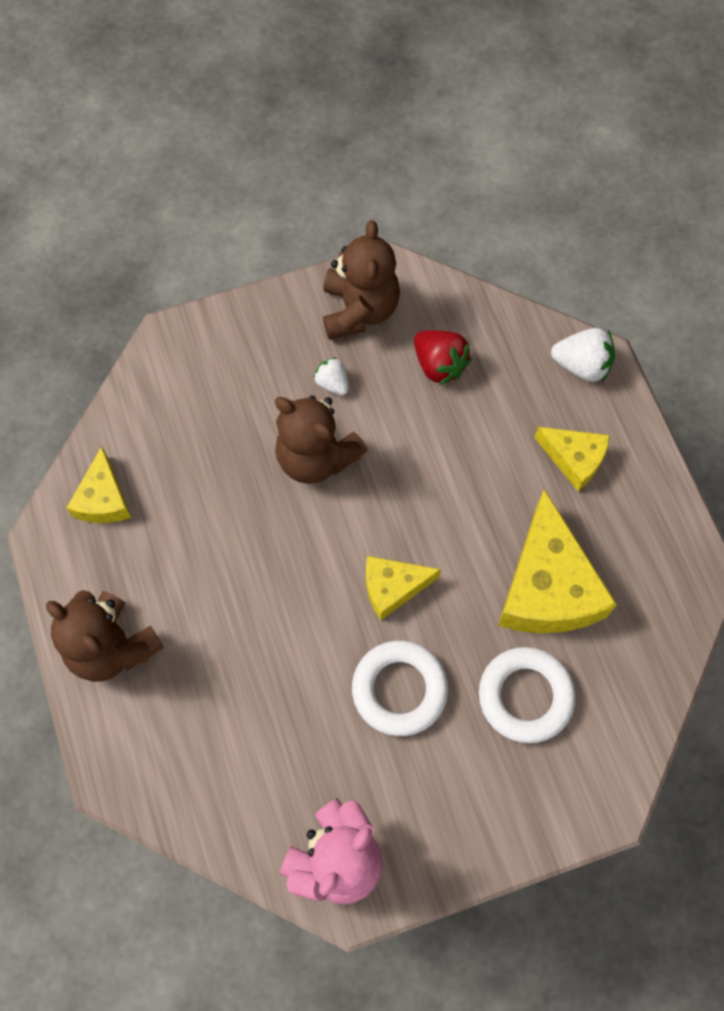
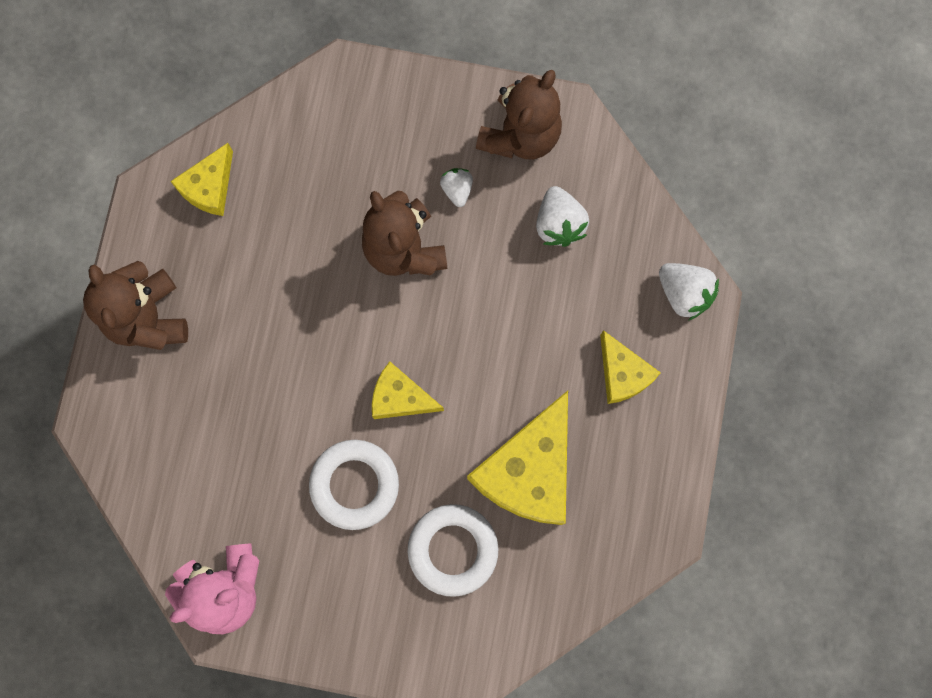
camera: 30 degrees right, 10 degrees up
(439, 365) = (559, 224): red strawberry -> white strawberry

